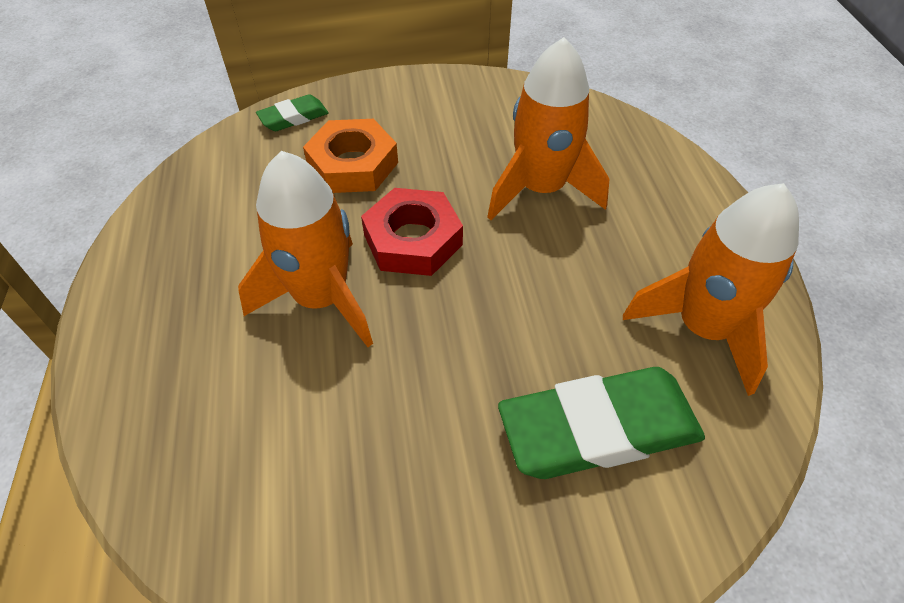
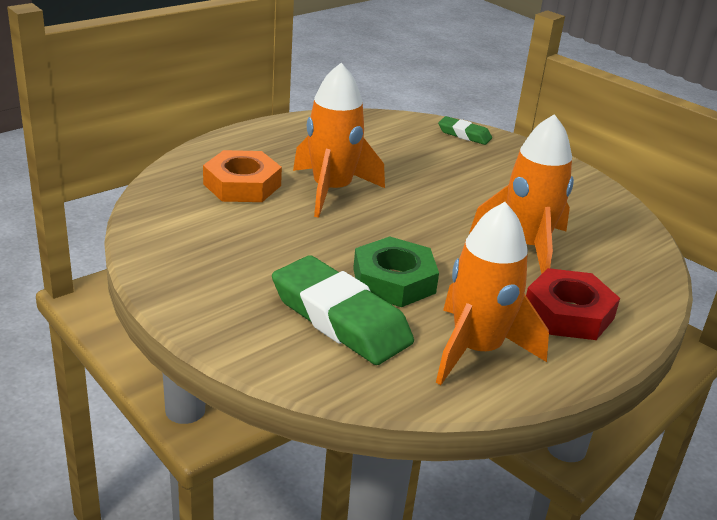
camera: 55 degrees right, 20 degrees down
(352, 164) = (451, 167): orange nut -> orange nut (242, 185)
(413, 240) = (414, 208): red nut -> red nut (568, 313)
(547, 335) = (394, 280): none -> green nut

